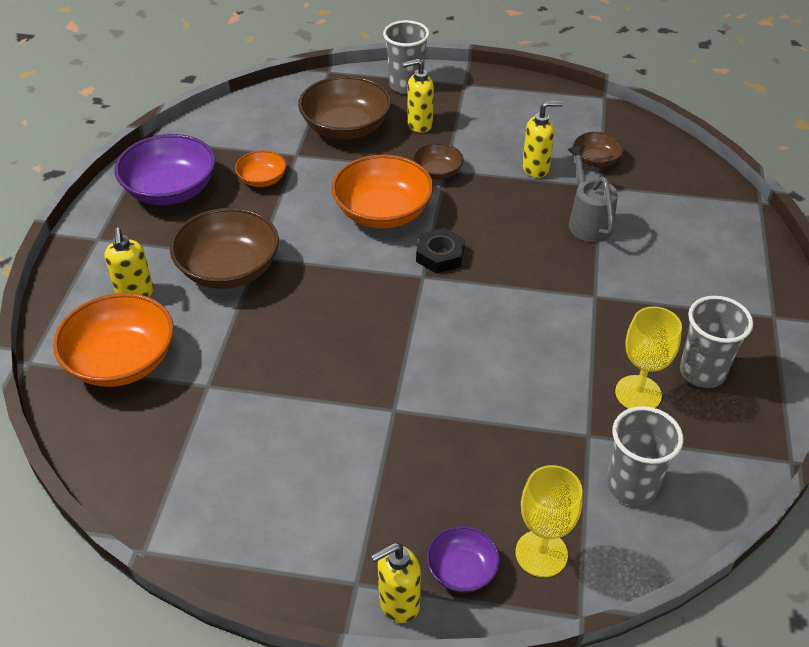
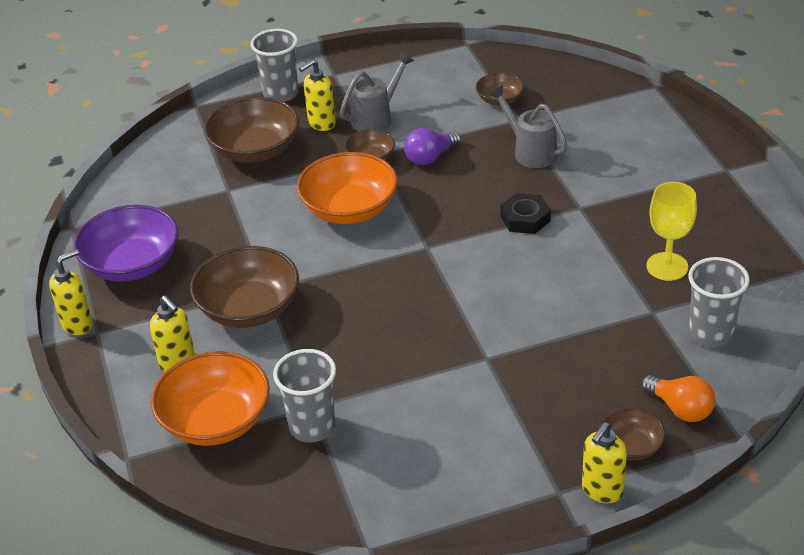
camera: 25 degrees left, 5 degrees down
(262, 179) = (214, 222): orange bowl -> none
(440, 255) = (428, 225): black nut -> black nut (525, 218)
(462, 570) = (631, 446): purple bowl -> brown bowl
(470, 137) = (376, 118): none -> grey watering can
(490, 191) = (430, 157): none -> purple light bulb
(536, 168) = (454, 124): yellow soap dispenser -> yellow soap dispenser (78, 324)
(541, 553) = (680, 409): yellow goblet -> orange light bulb
(702, 372) = (703, 232): grey cup -> grey cup (312, 427)

